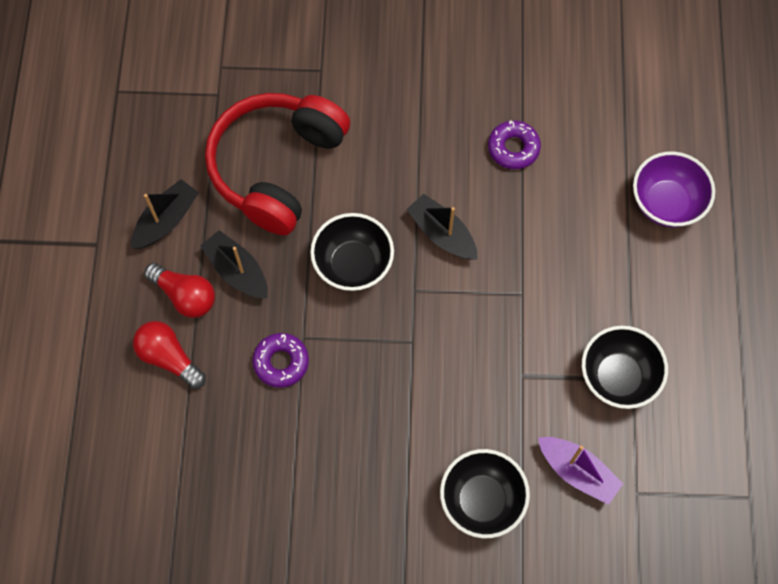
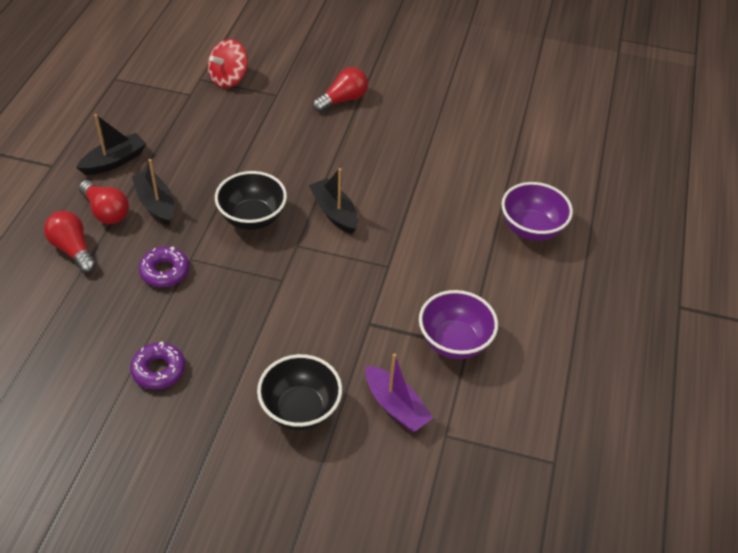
camera: 10 degrees right, 20 degrees down
(256, 58) = (229, 79): none -> red spinning top
(277, 167) = (216, 145): red headphones -> none
(402, 59) = (343, 100): none -> red light bulb
(513, 148) = (413, 169): purple donut -> purple donut (158, 370)
(617, 377) = (454, 342): black bowl -> purple bowl

